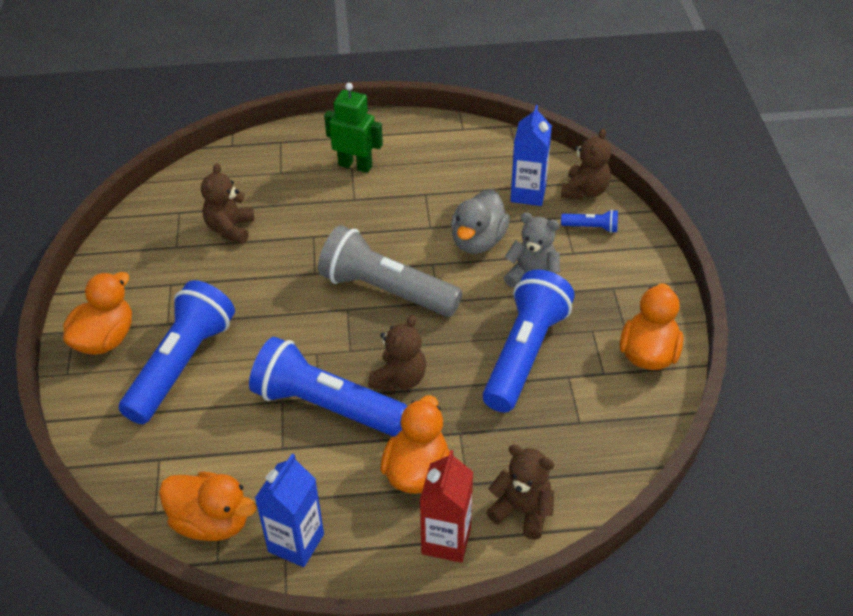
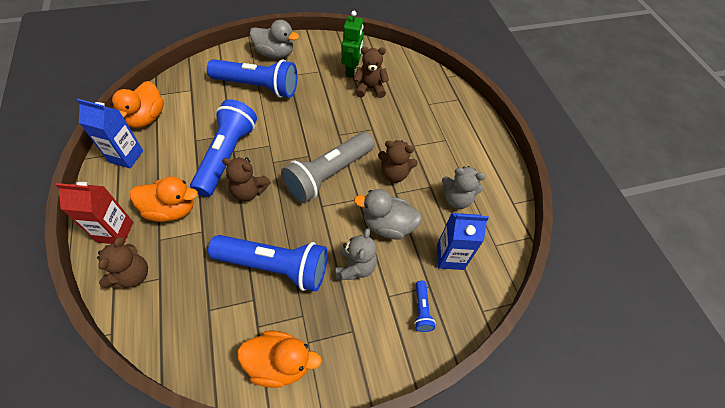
camera: 75 degrees right, 10 degrees up
(105, 339) = (275, 54): orange duck -> grey duck
(355, 165) = (447, 142): green robot -> green robot (351, 70)
(386, 290) = (328, 174): grey flashlight -> grey flashlight turned 150 degrees counterclockwise
(448, 174) = (457, 199): none -> grey teddy bear
(584, 191) = (466, 302): brown teddy bear -> brown teddy bear (394, 174)

